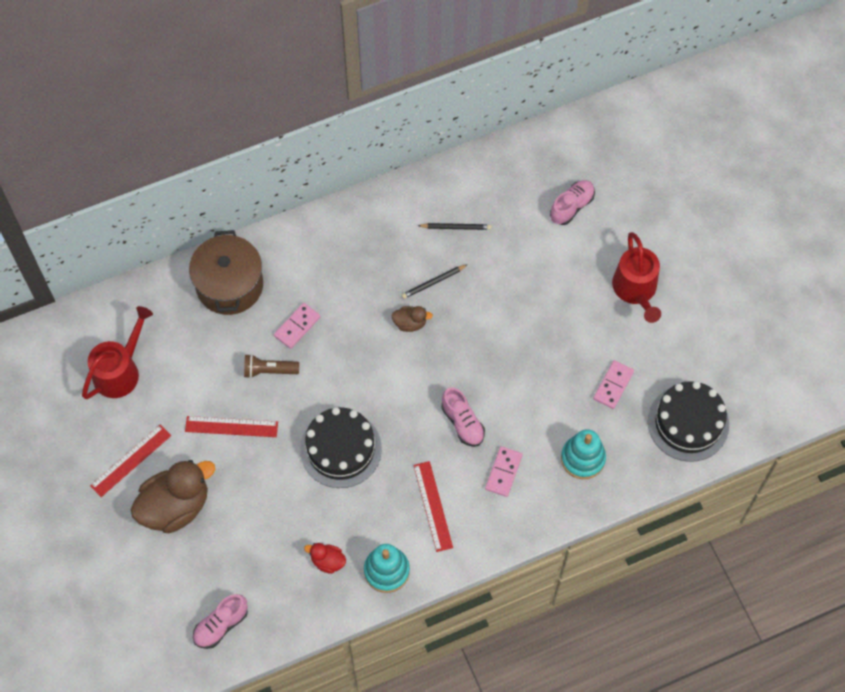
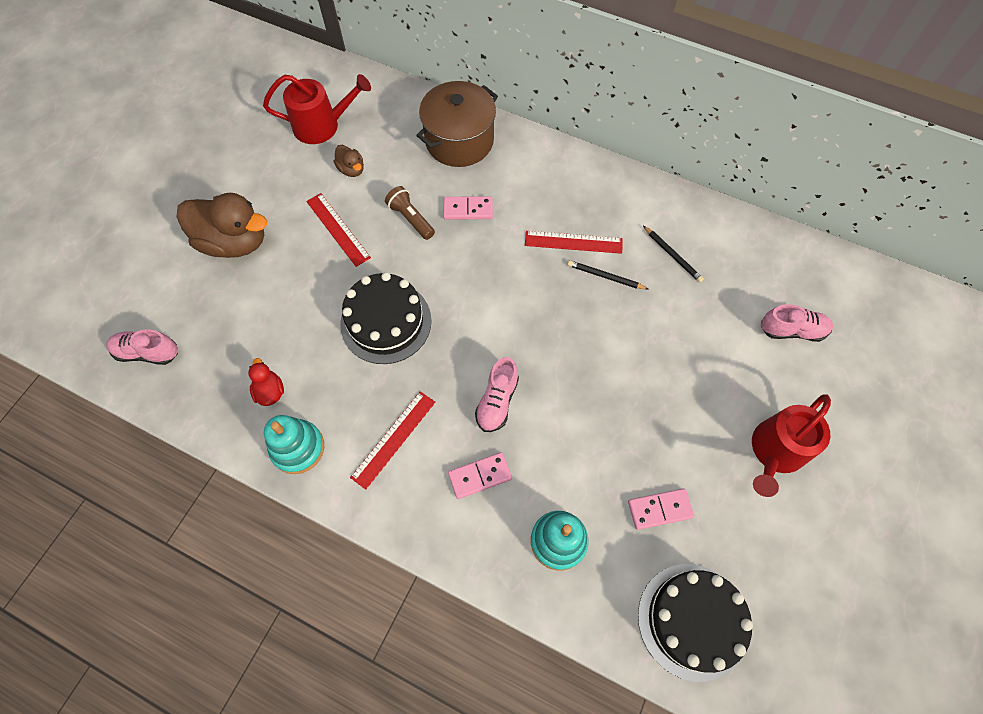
camera: 50 degrees right, 0 degrees up
(131, 460) = (251, 185): red ruler -> red ruler (573, 242)
(410, 323) = (551, 287): brown duck -> brown duck (351, 169)

